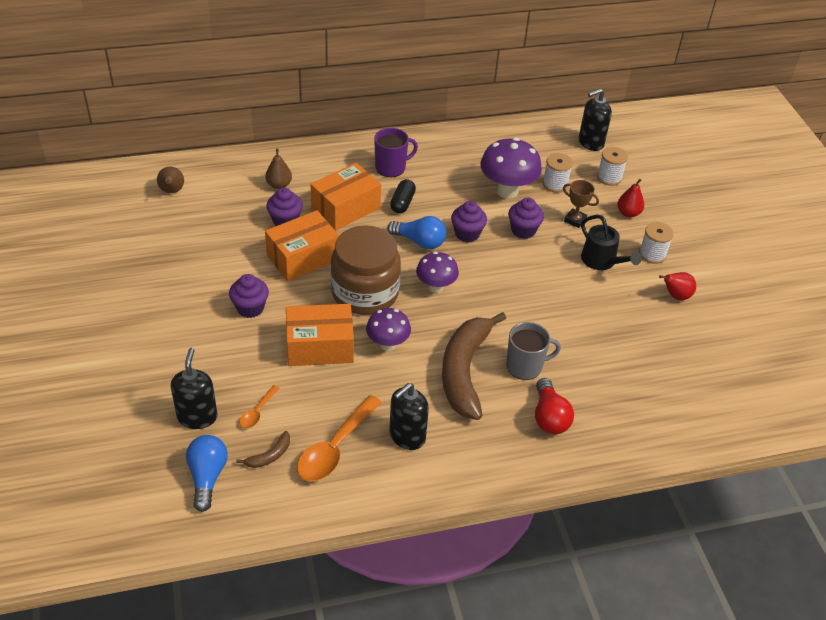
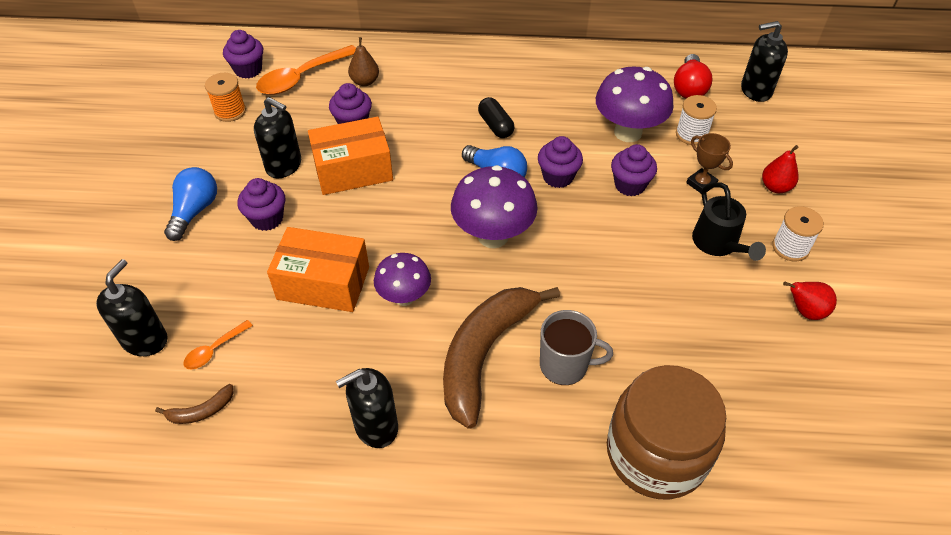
camera: 20 degrees right, 5 degrees up
(172, 191) = (248, 70): brown pear -> purple cupcake
(174, 229) = (230, 111): none -> orange spool
(207, 476) = (118, 420): blue light bulb -> blue light bulb (195, 211)
(243, 264) = (284, 166): none -> black soap dispenser
(335, 448) = (282, 420): orange spoon -> orange spoon (301, 77)
(345, 208) = (427, 121): orange box -> none
(365, 292) = (405, 226): brown jar -> brown jar (656, 453)
(391, 168) = (499, 82): purple mug -> none
(402, 203) = (495, 126): black capsule -> black capsule turned 60 degrees counterclockwise
(436, 287) = (493, 236): purple mushroom -> purple mushroom, size x1.58
(549, 417) = (570, 445): red light bulb -> red light bulb (689, 88)
(609, 177) = (765, 137): white spool -> none

